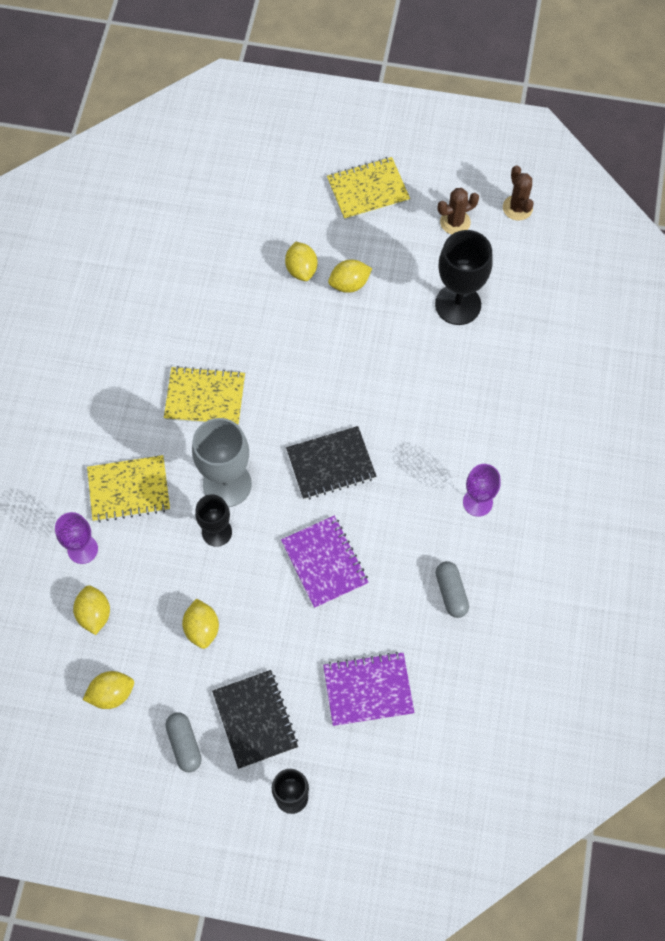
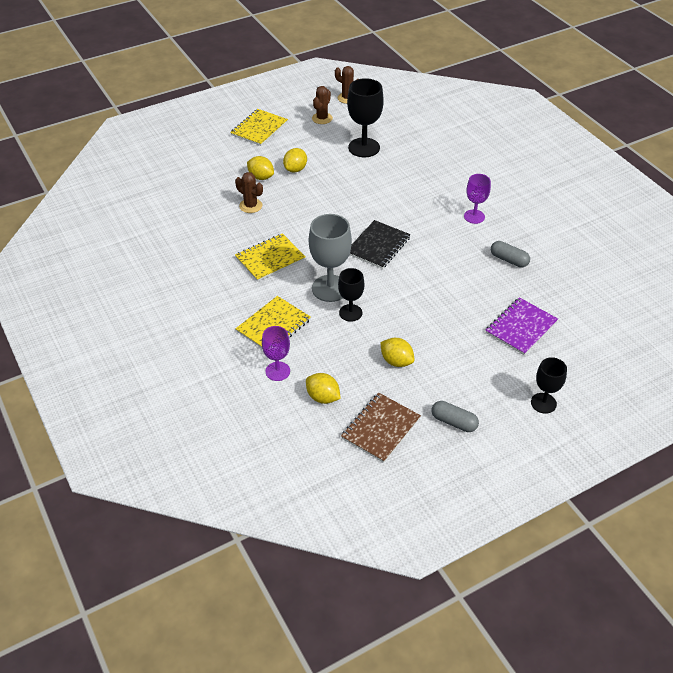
camera: 40 degrees left, 20 degrees down
(112, 694) = (381, 428): yellow lemon -> brown notebook
(252, 306) = (250, 206): none -> brown cactus
(255, 719) = (478, 382): black notebook -> none
(324, 562) = (428, 288): purple notebook -> none

